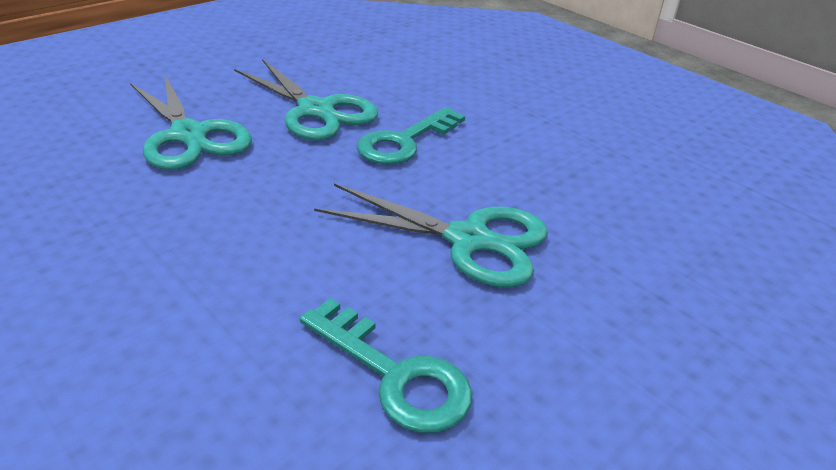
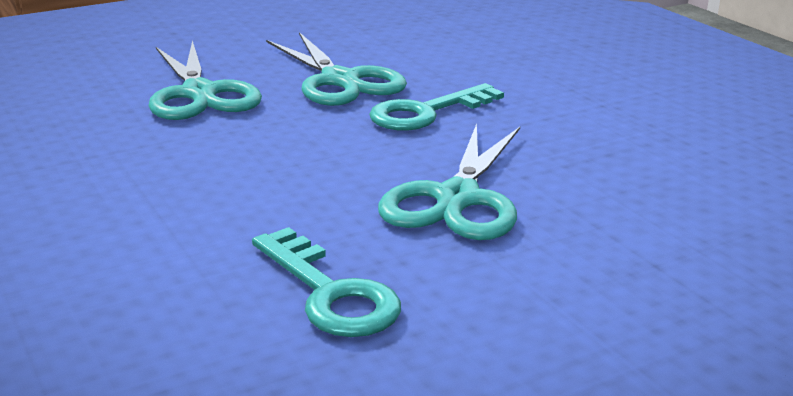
camera: 15 degrees right, 10 degrees down
(468, 240) = (457, 198): turquoise scissors -> turquoise scissors turned 75 degrees clockwise

